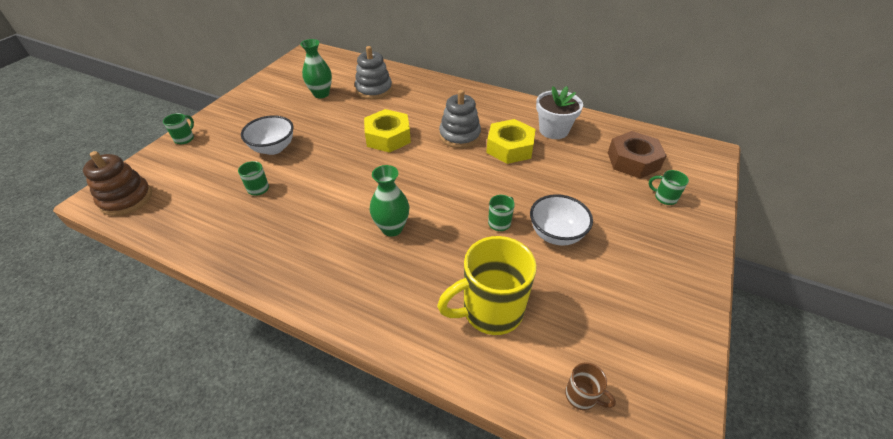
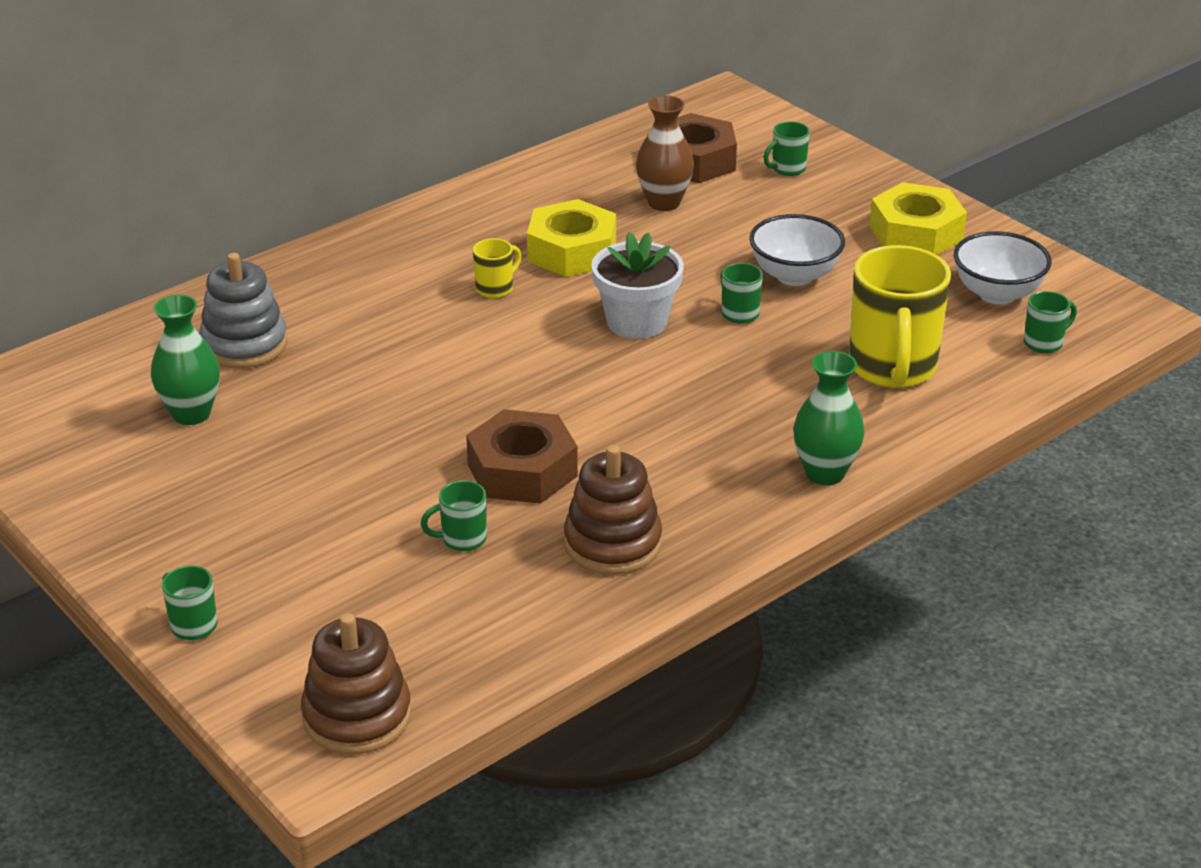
camera: 65 degrees left, 10 degrees down
(267, 239) = (612, 543): none -> brown stacking toy
(273, 148) = (344, 505): white bowl -> white bowl (997, 293)
(317, 190) = (522, 470): none -> brown nut
(388, 137) = (430, 363): yellow nut -> yellow nut (916, 233)
(392, 228) = (680, 412): green vase -> green vase (825, 473)
(459, 135) = (495, 288): grey stacking toy -> yellow mug
(553, 130) = (562, 197): white flower pot -> white flower pot (636, 322)
(581, 163) = (664, 203): none -> brown vase
(581, 396) = (1044, 343): brown mug -> green mug

